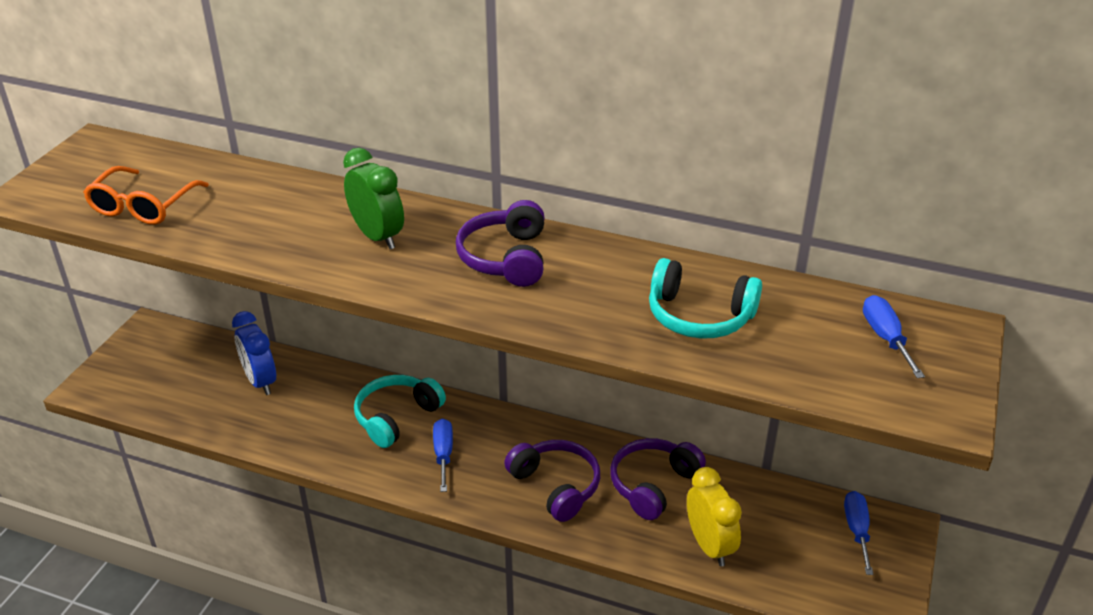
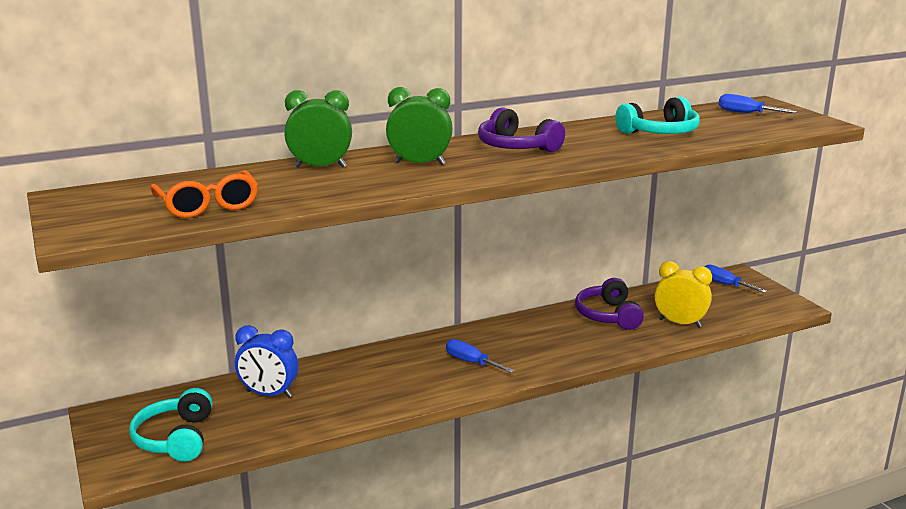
camera: 45 degrees left, 15 degrees down
(300, 197) = (320, 167): none -> green clock
(396, 417) = (406, 362): turquoise headphones -> turquoise headphones (176, 438)
(556, 486) = (562, 341): purple headphones -> none

